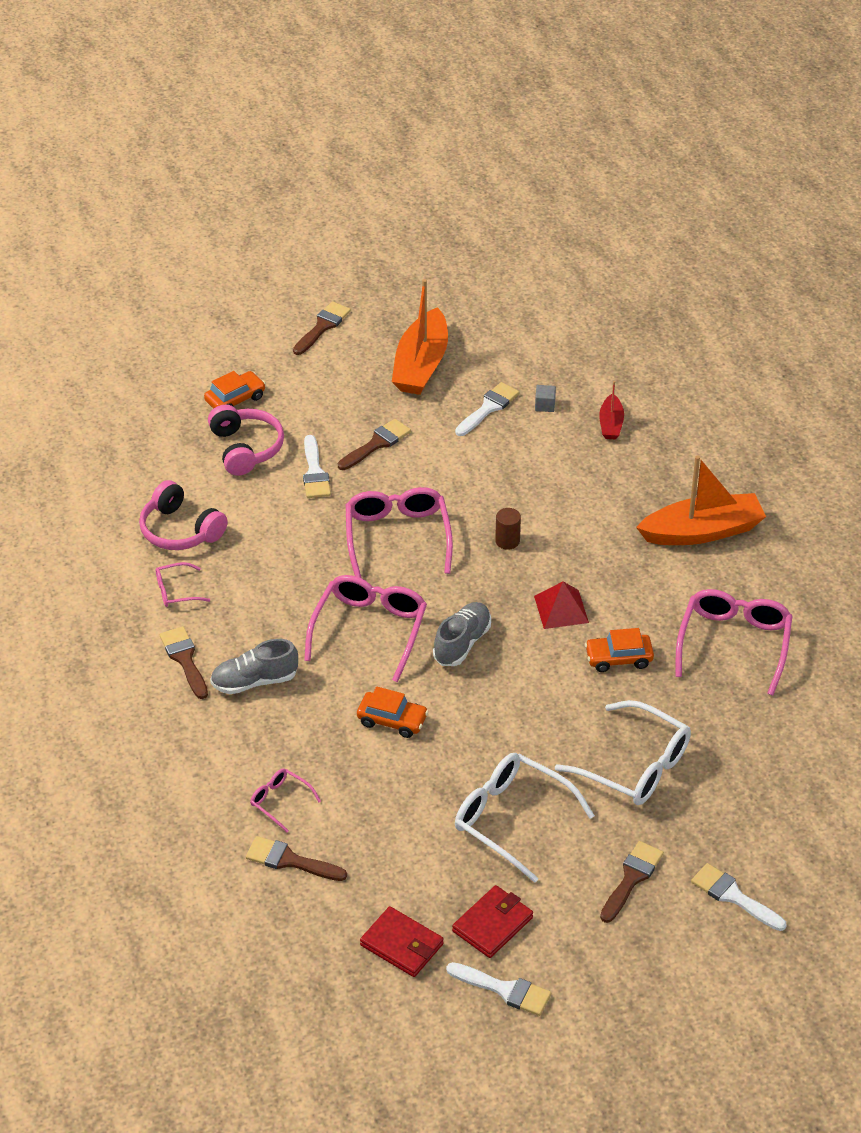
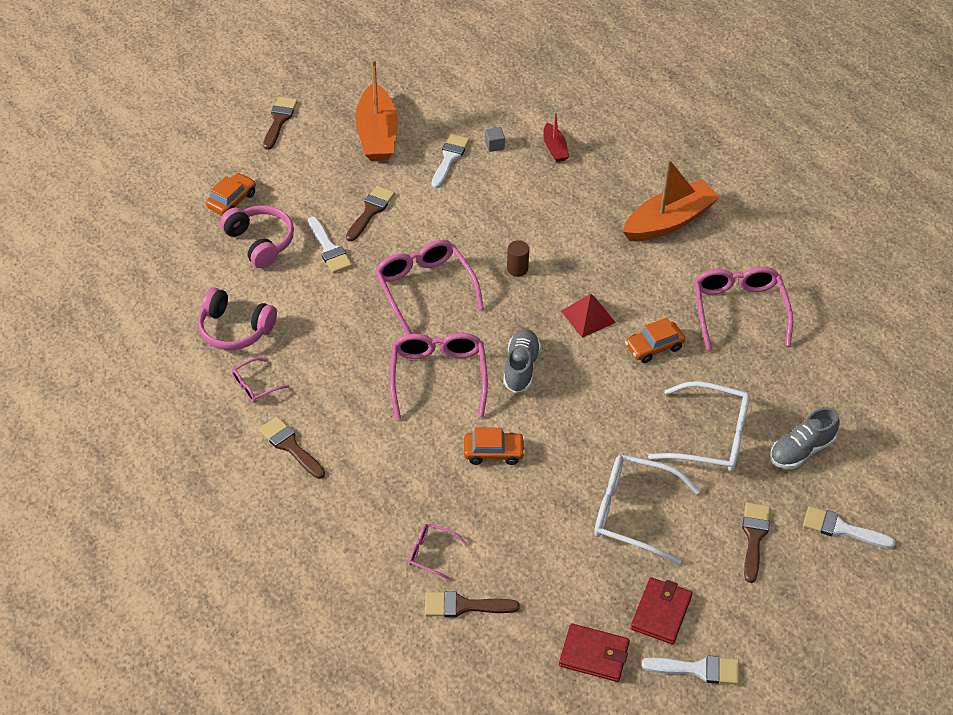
camera: 20 degrees left, 5 degrees up
(254, 681) = (360, 449): grey shoe -> grey shoe (801, 450)

